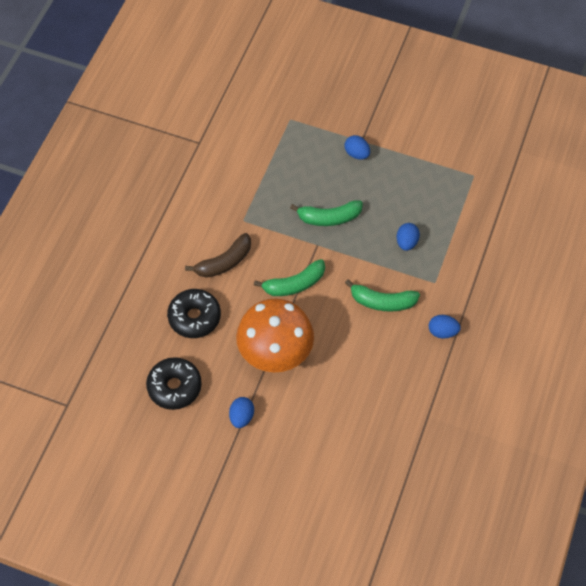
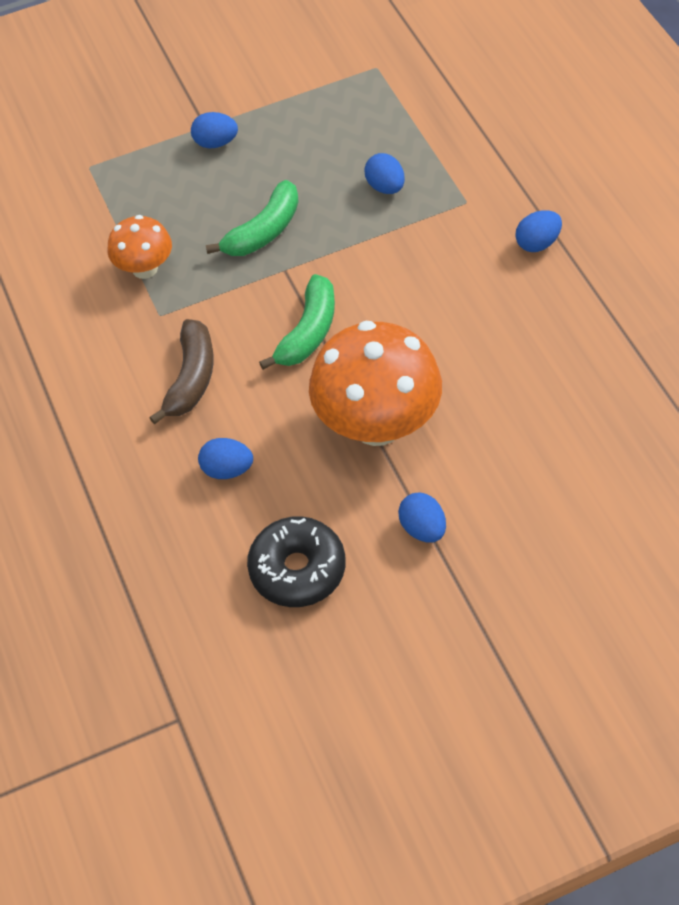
camera: 40 degrees left, 5 degrees down
(194, 317) = (227, 469): black donut -> blue egg
(260, 192) = (145, 268): none -> orange mushroom
(382, 301) = (433, 267): green banana -> none

